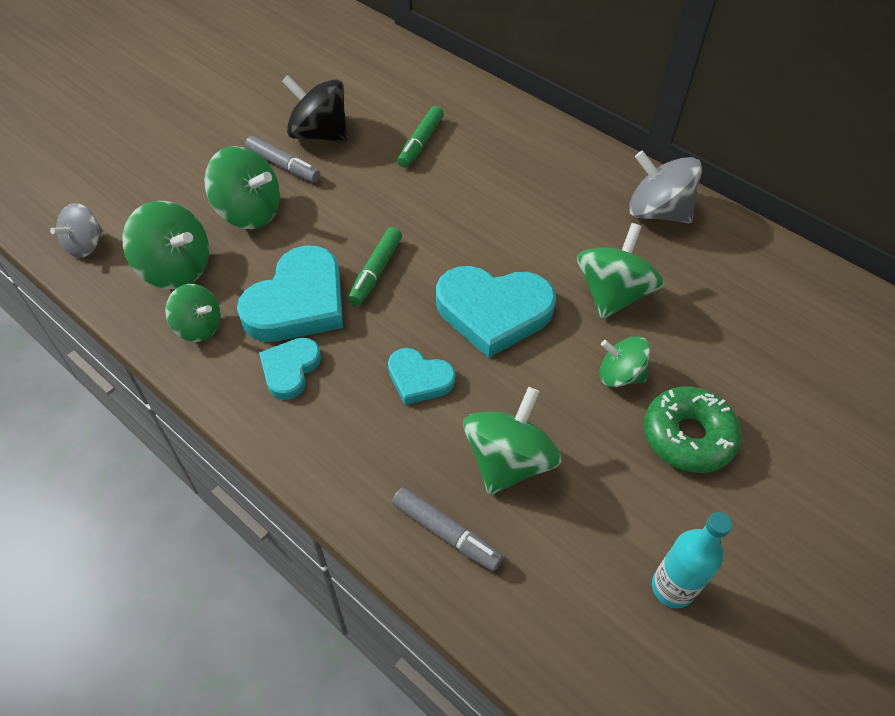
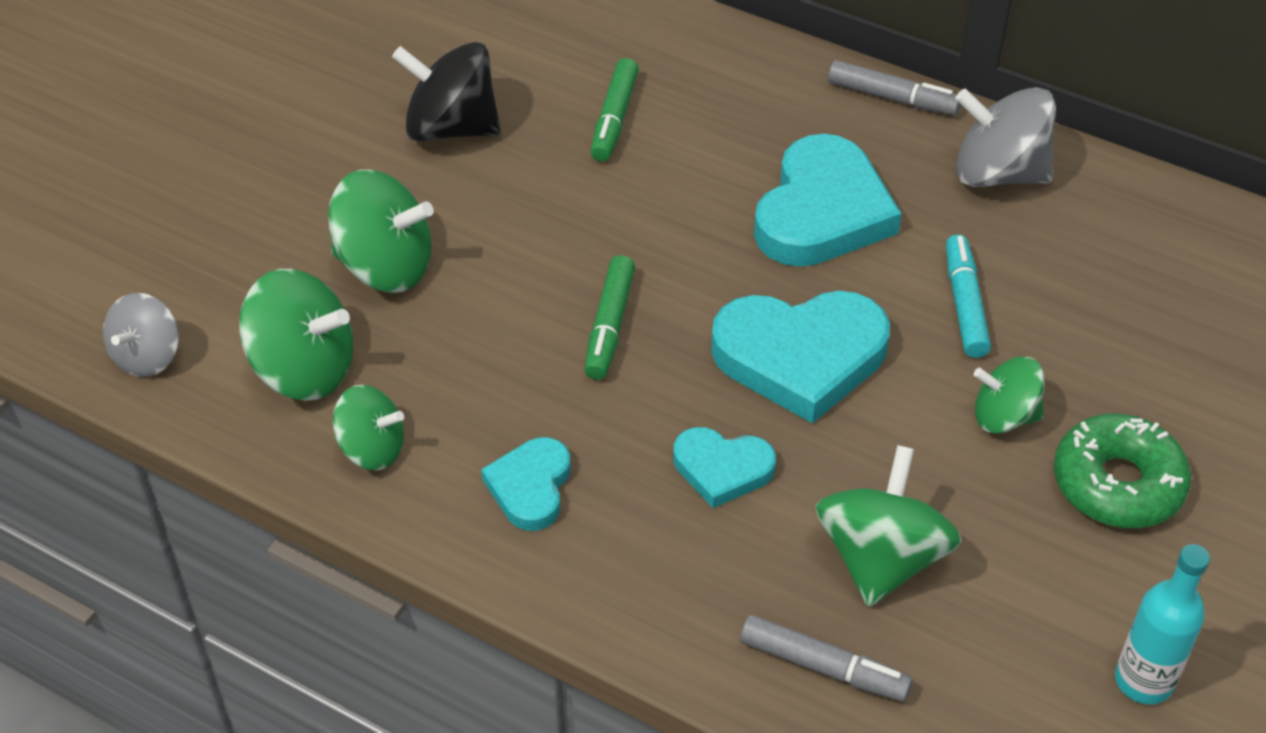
camera: 10 degrees left, 5 degrees down
(283, 165) = (412, 186): grey marker -> grey marker (892, 98)
(298, 302) = (508, 389): turquoise heart -> turquoise heart (822, 212)
(612, 294) = (964, 304): green spinning top -> turquoise marker

